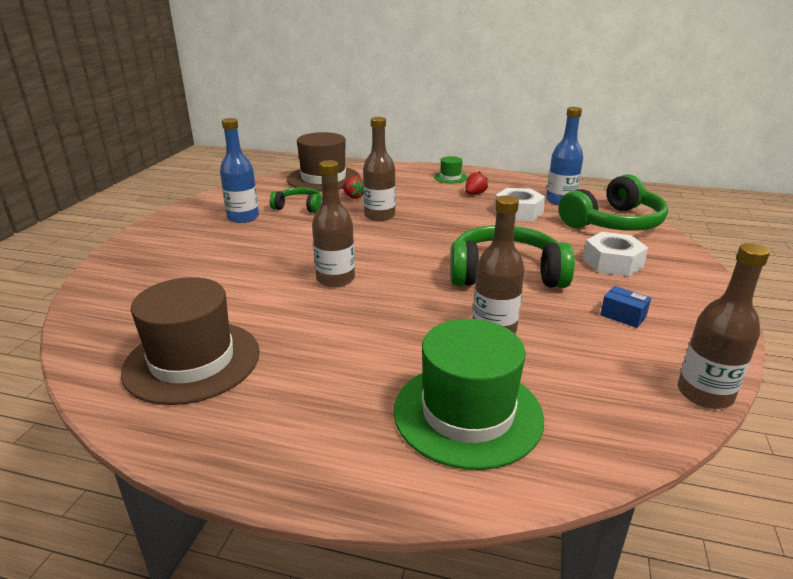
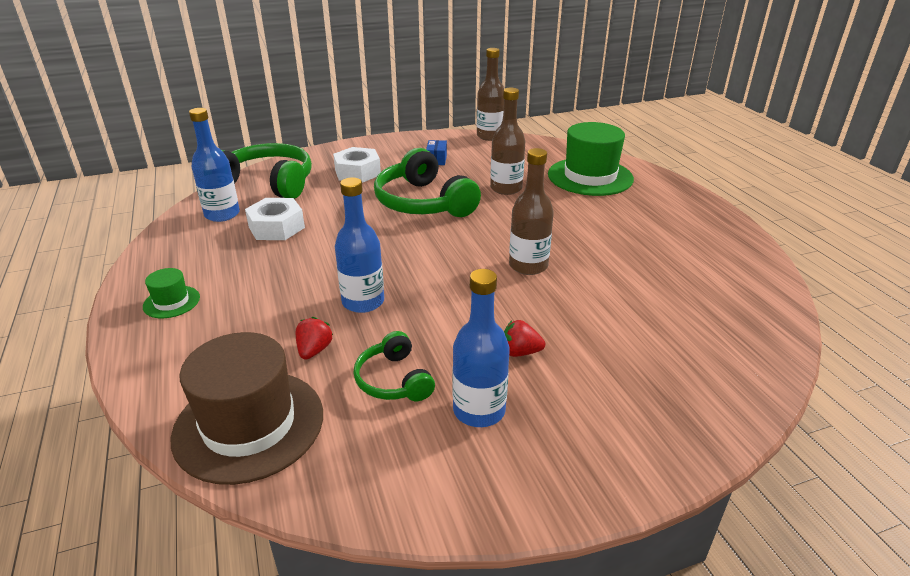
camera: 125 degrees left, 5 degrees up
(192, 361) = (701, 269): brown hat -> none
(379, 216) = (363, 302): brown bottle -> blue bottle
(475, 194) = (233, 265): red strawberry -> red strawberry (520, 352)

